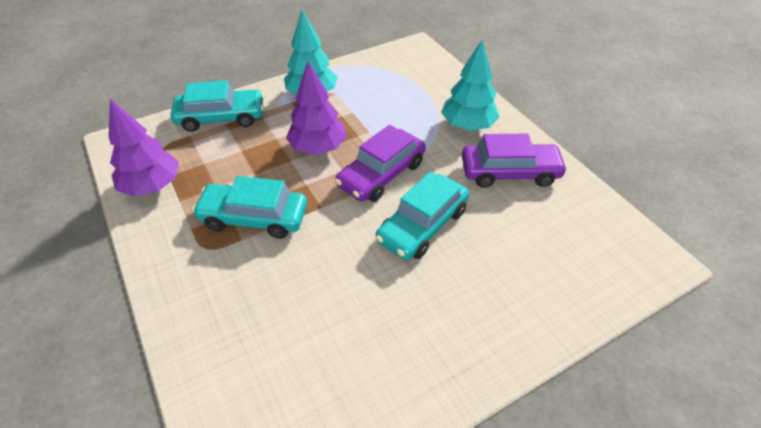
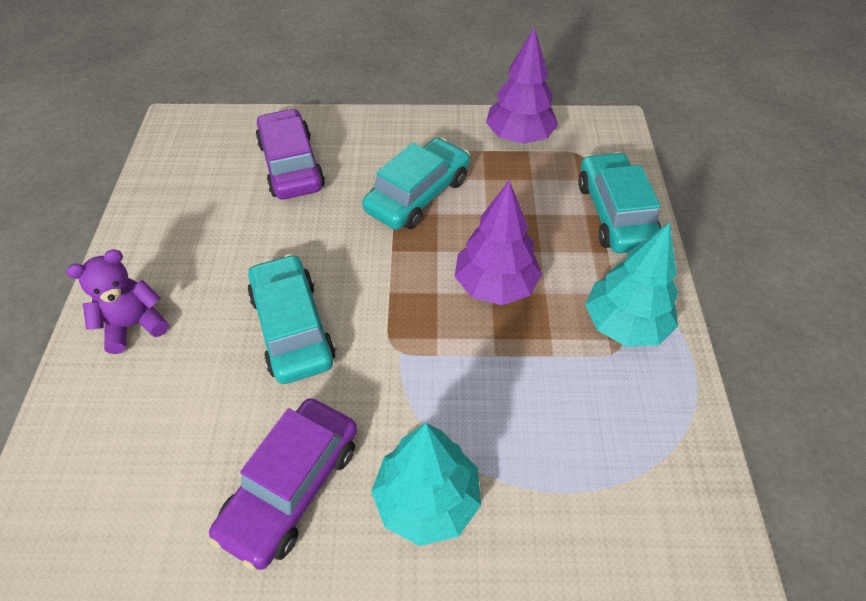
camera: 120 degrees right, 5 degrees up
(221, 117) = (615, 213): turquoise car -> turquoise car turned 150 degrees clockwise
(381, 174) = (402, 328): purple car -> purple car (291, 165)
(497, 320) = (134, 325): none -> purple teddy bear

